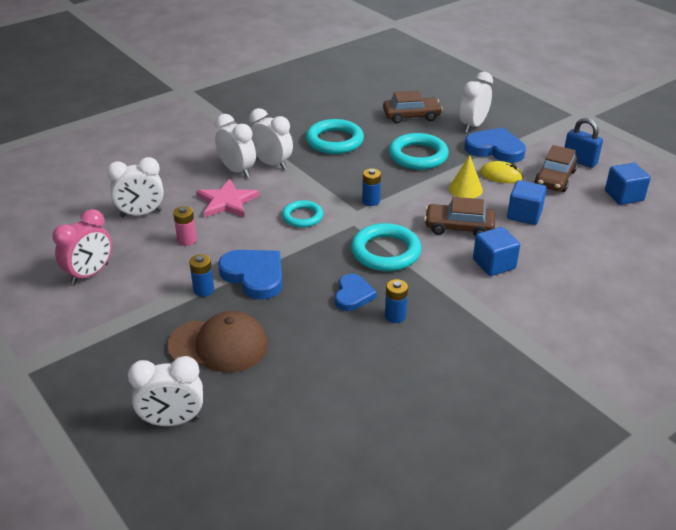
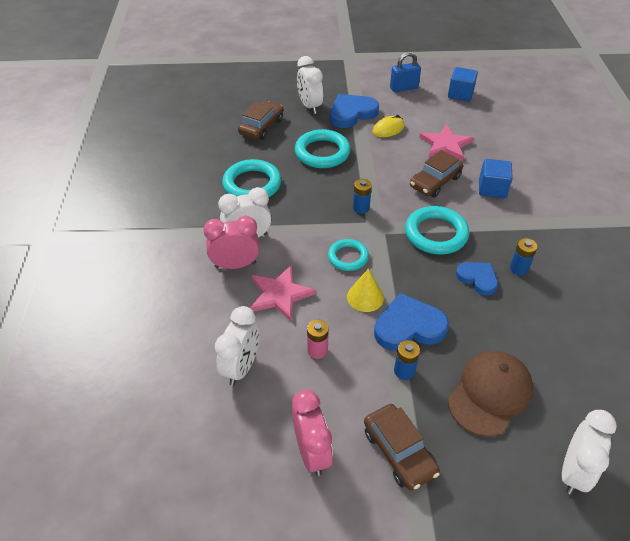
camera: 55 degrees left, 10 degrees up
(237, 171) = (235, 265): white clock -> pink clock
(465, 189) = (390, 153): yellow cone -> yellow cone (365, 297)
(524, 215) = (445, 145): blue cube -> pink star
(555, 178) = (415, 109): brown car -> brown car (399, 451)

